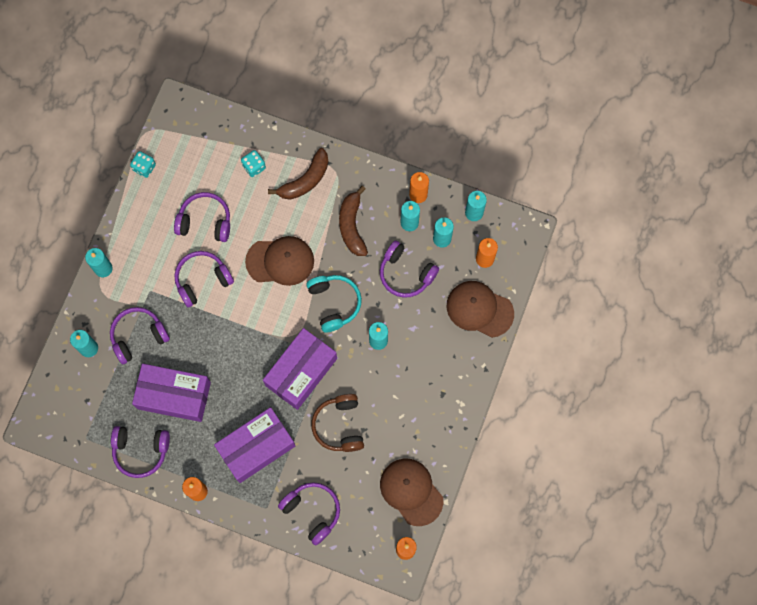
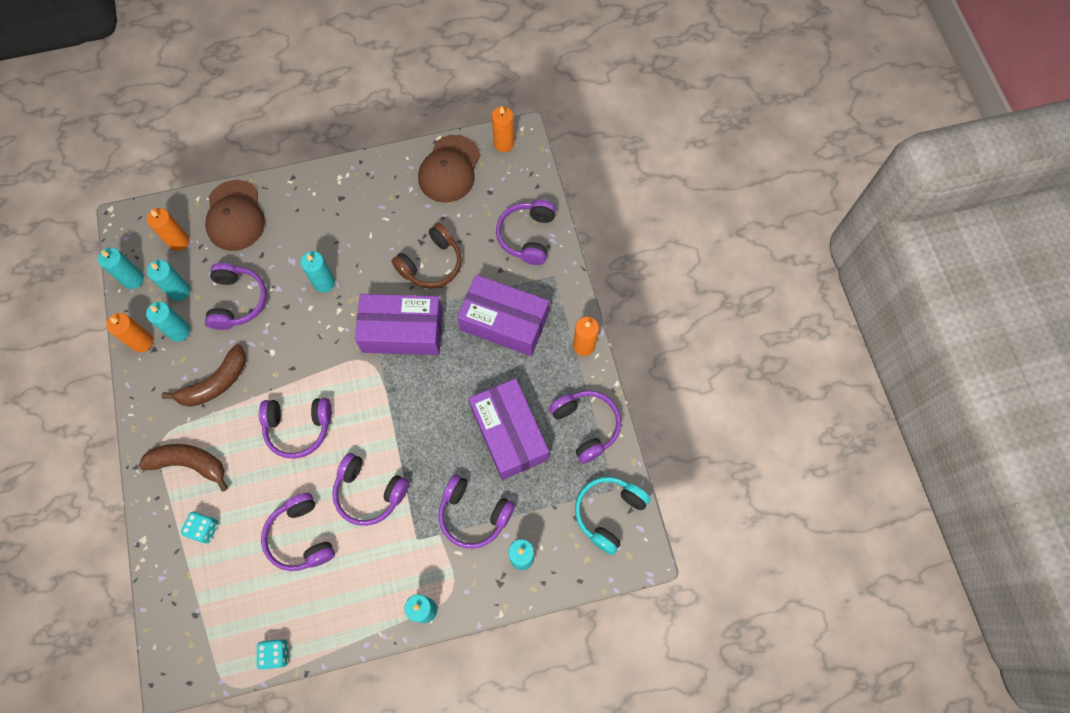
camera: 125 degrees left, 5 degrees down
(280, 261) = (298, 428): brown cap -> purple headphones
(334, 303) = (311, 346): turquoise headphones -> turquoise headphones (608, 513)

